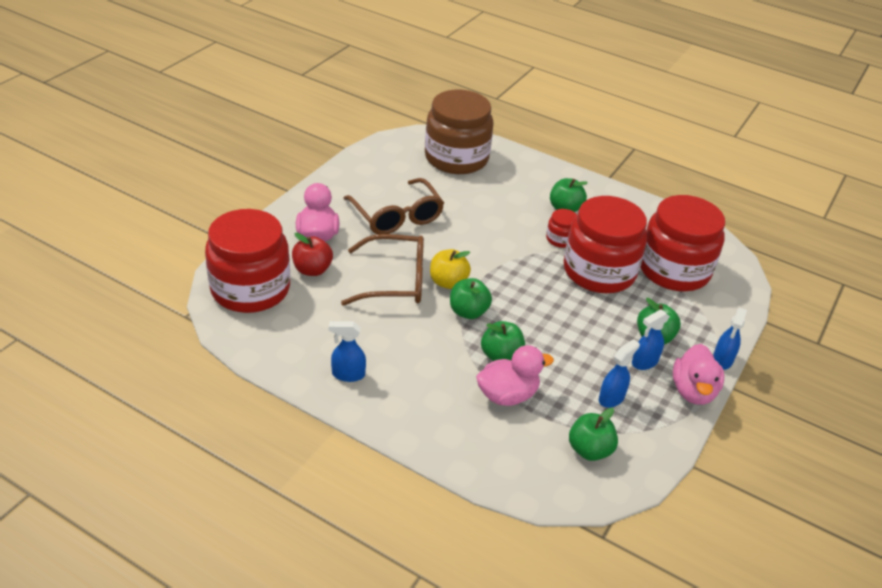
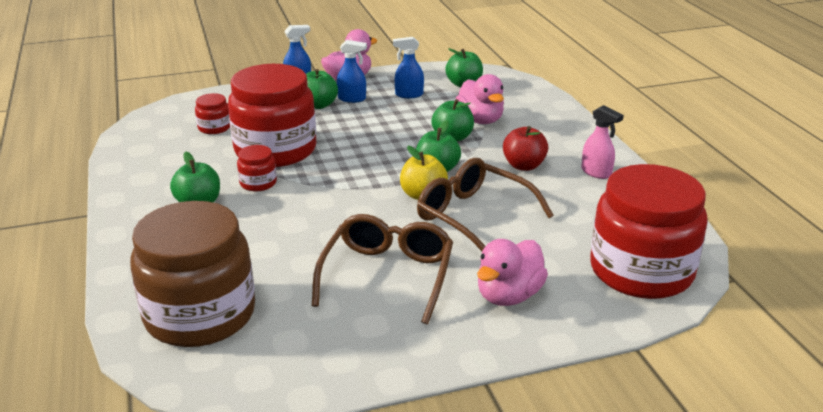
camera: 135 degrees left, 10 degrees down
(312, 270) = (552, 261): red apple -> red apple (523, 166)
(348, 374) = (596, 173): blue spray bottle -> pink spray bottle
(507, 395) = (480, 120): pink duck -> pink duck turned 135 degrees counterclockwise
(674, 270) = (214, 128): red jar -> red jar, size x0.42

